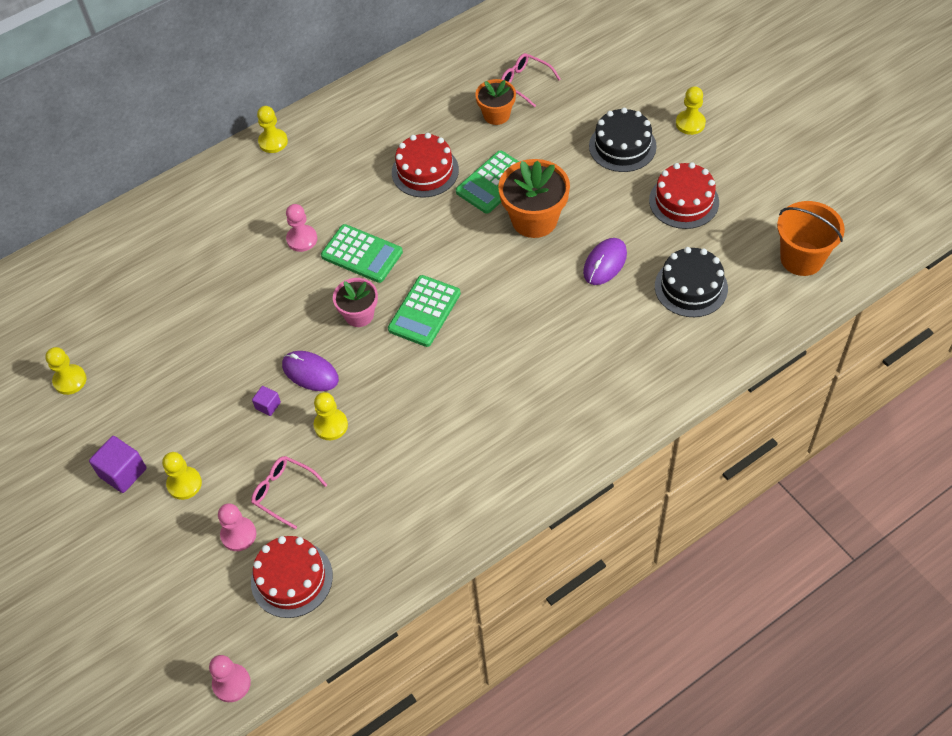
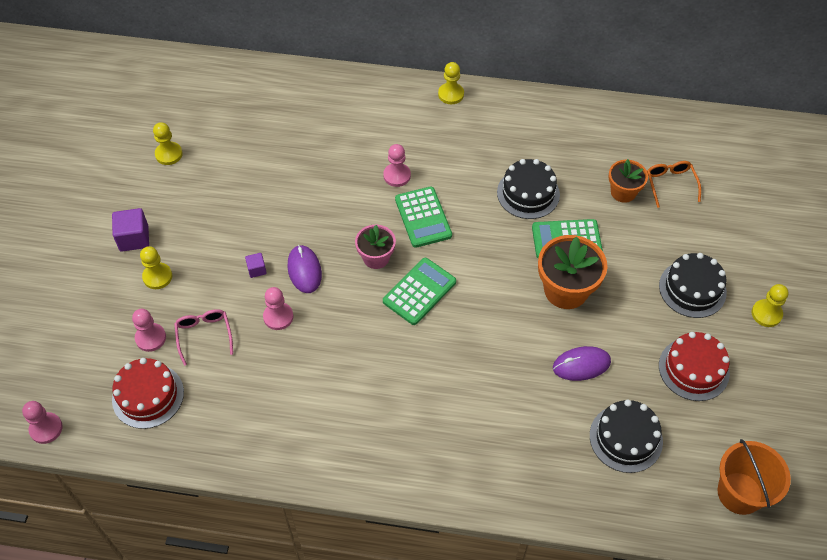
camera: 40 degrees right, 0 degrees up
(331, 425) = (278, 317): yellow pawn -> pink pawn
(424, 311) = (419, 292): green calculator -> green calculator turned 150 degrees clockwise
(425, 171) = (528, 193): red cake -> black cake
(525, 82) = (670, 184): pink glasses -> orange glasses

